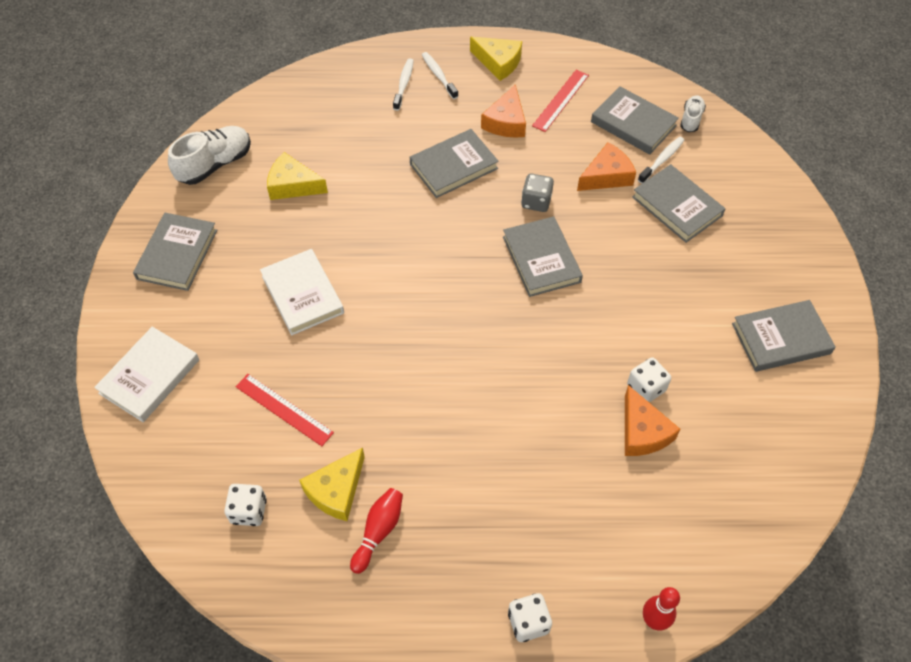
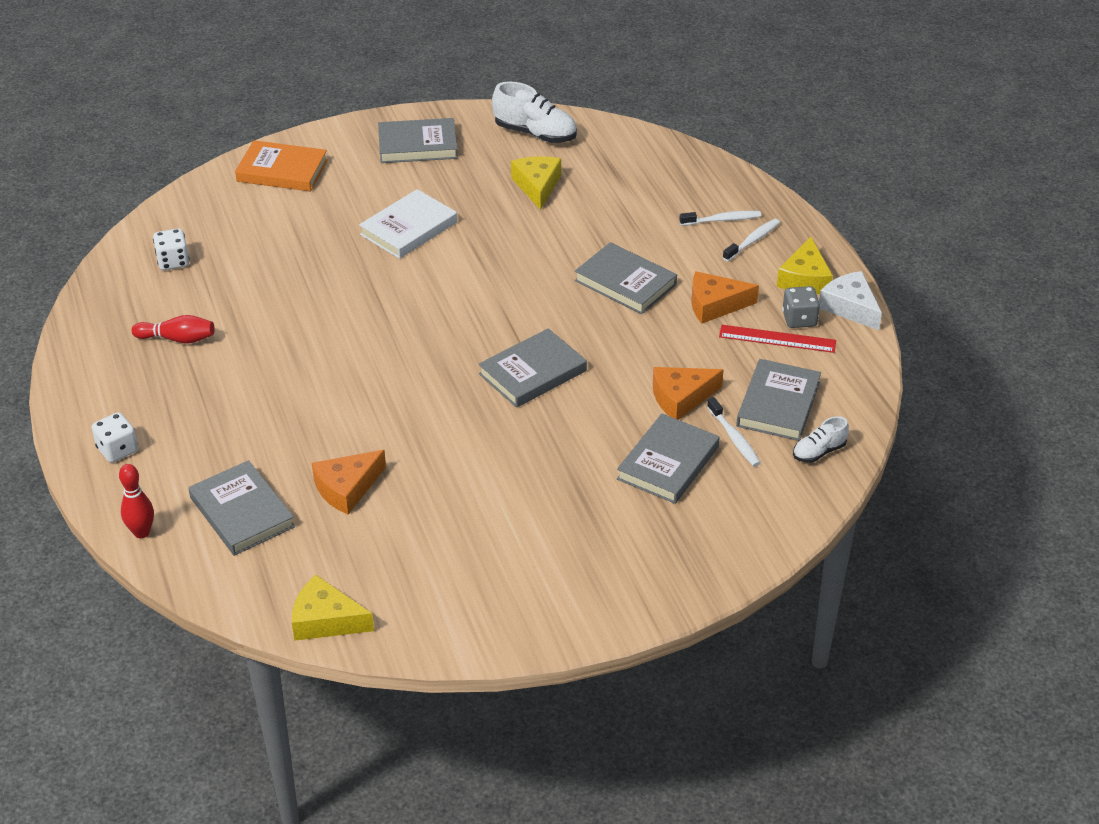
camera: 70 degrees right, 15 degrees down
(149, 376) = (282, 170): white book -> orange book
(284, 409) = (279, 252): red ruler -> none
(336, 490) = (209, 304): yellow cheese -> yellow cheese (326, 620)
(536, 202) = (610, 352): grey dice -> grey dice (799, 319)
(542, 50) = (850, 307): none -> white cheese
(606, 176) = (681, 398): orange cheese -> orange cheese turned 120 degrees clockwise
(646, 388) = (401, 481): white dice -> none
(662, 160) = (734, 438): white toothbrush -> white toothbrush turned 45 degrees clockwise
(691, 119) = (819, 452): white shoe -> white shoe turned 150 degrees clockwise
(781, 338) = (516, 580): grey book -> grey book (242, 512)

